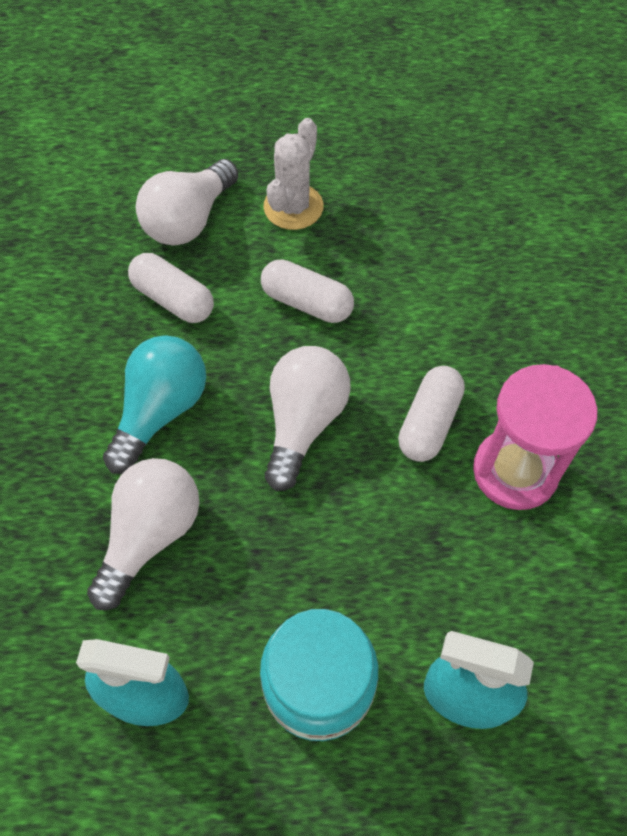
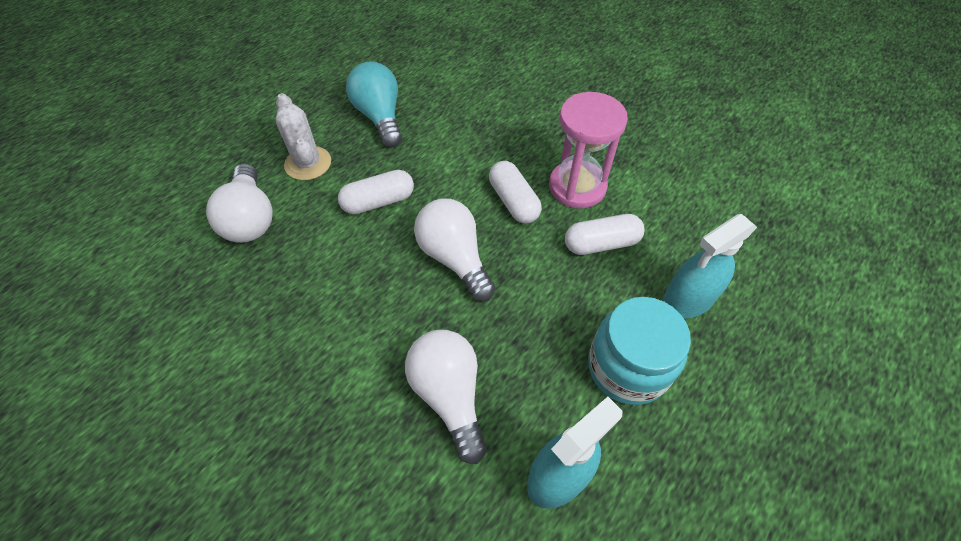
camera: 50 degrees left, 5 degrees down
(160, 411) = (367, 328): turquoise light bulb -> turquoise light bulb (380, 117)
(173, 299) = (296, 265): white capsule -> white capsule (601, 243)

